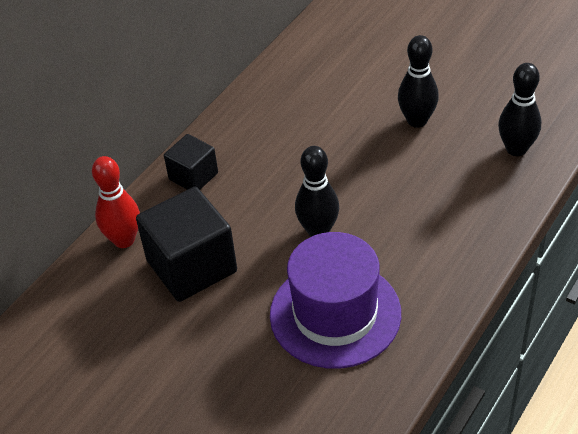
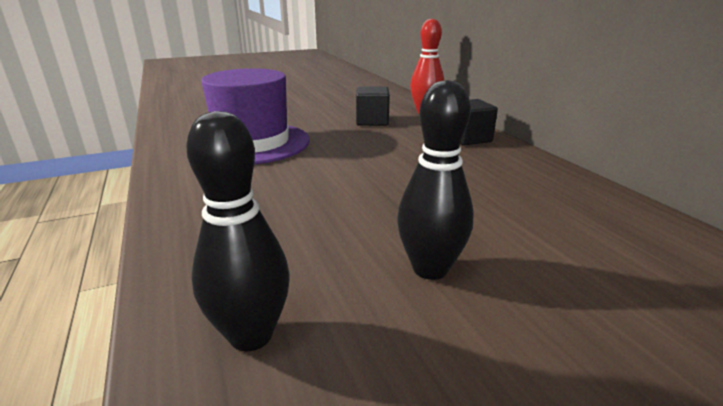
camera: 120 degrees right, 20 degrees down
(191, 266) = (372, 121): black cube -> black cube, size x0.57
(318, 231) = (337, 159): black bowling pin -> none

